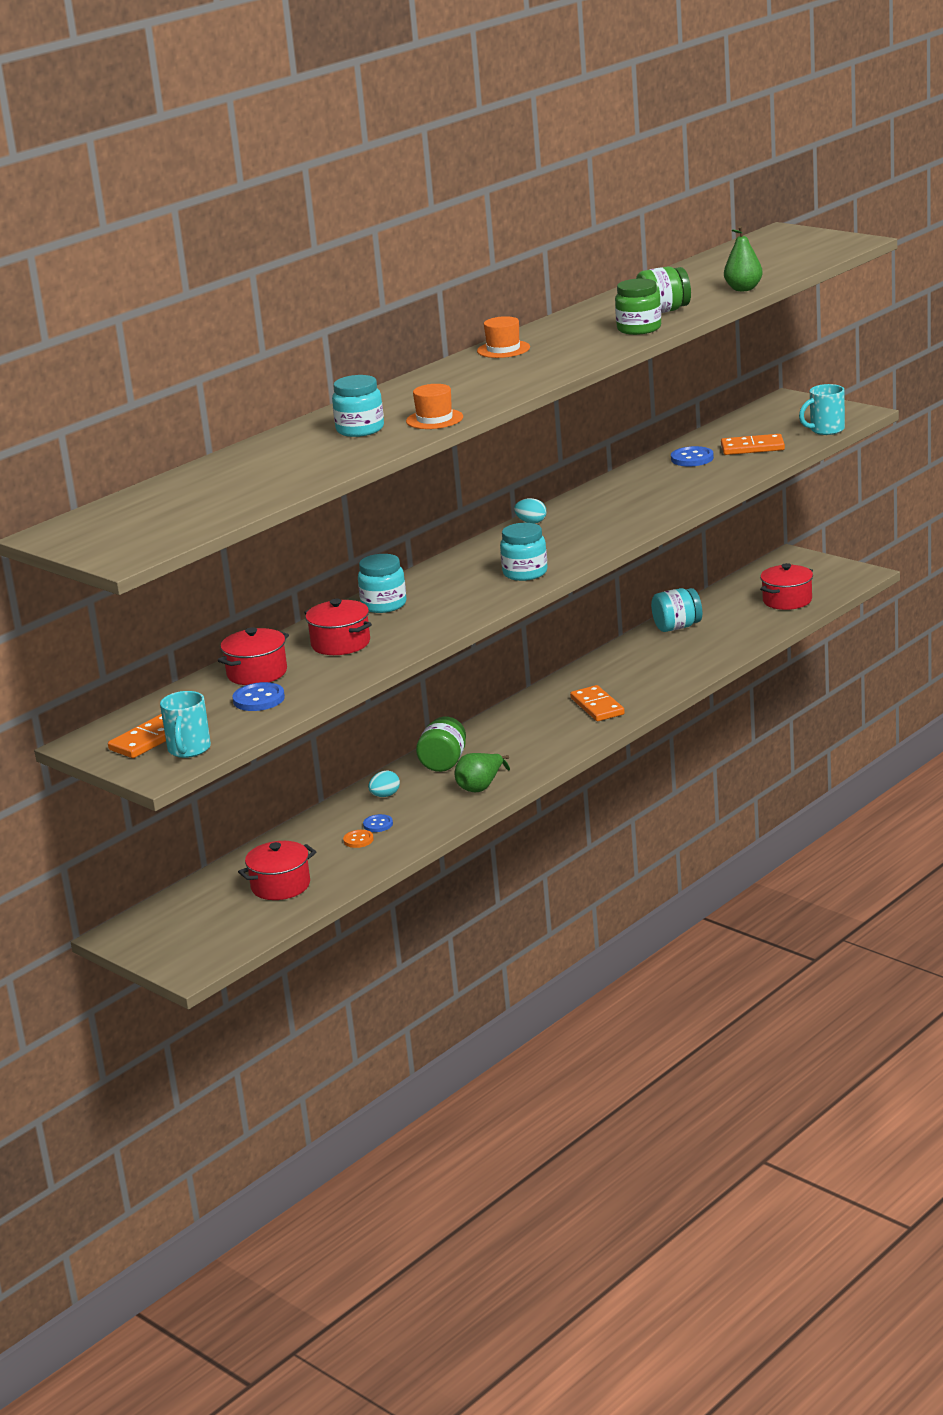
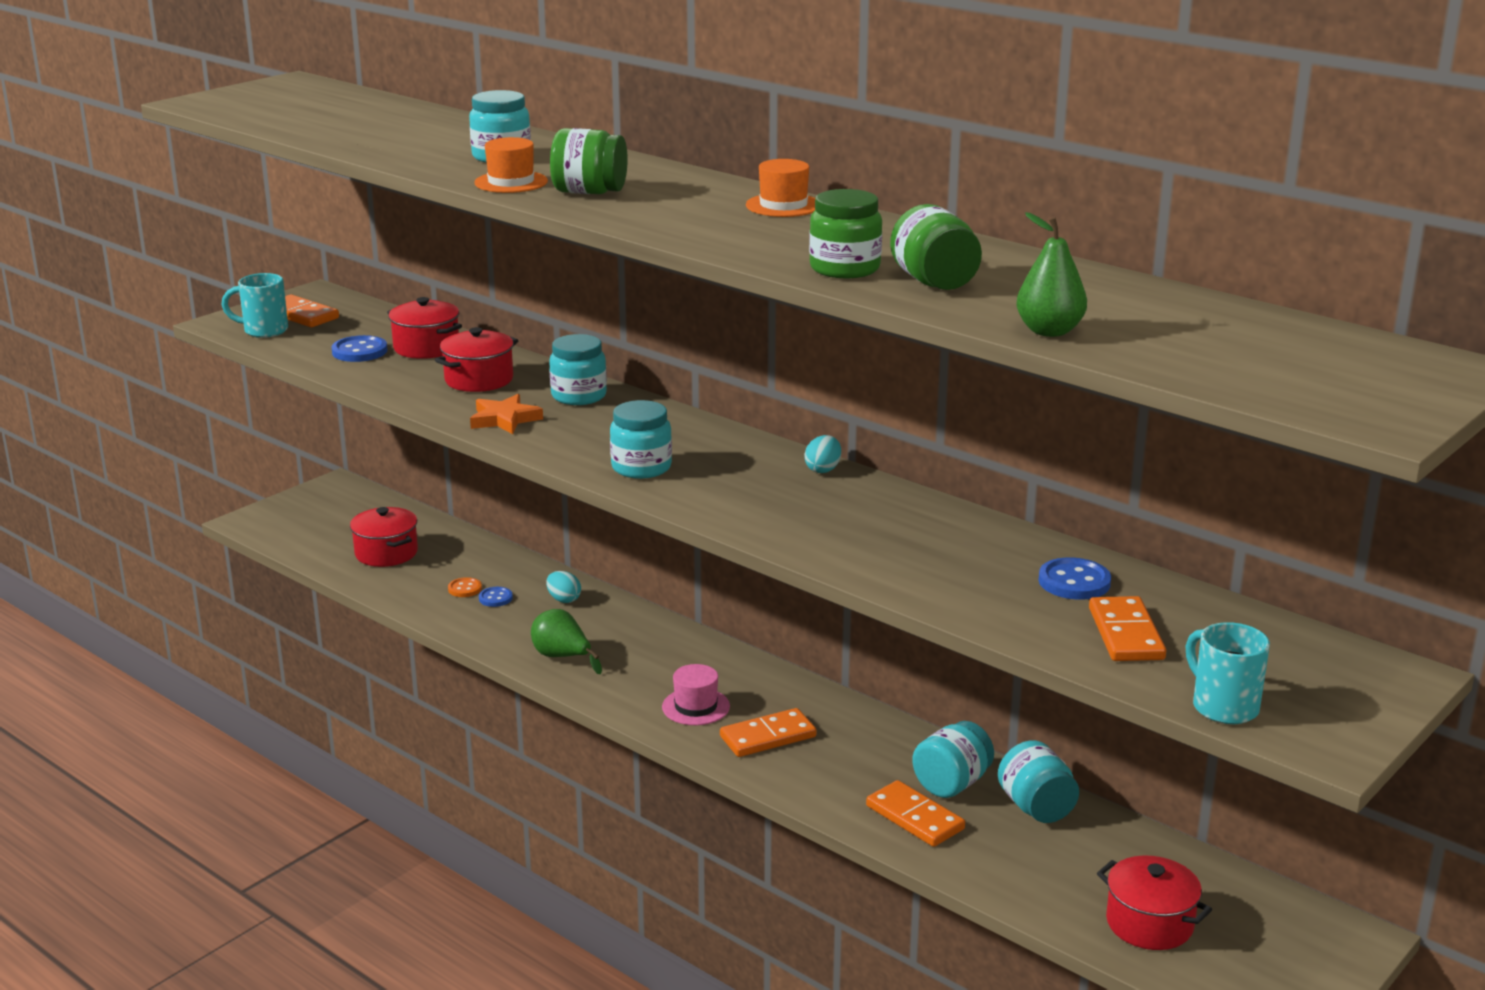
camera: 85 degrees right, 0 degrees up
(428, 625) = (504, 419): none -> orange star
(444, 763) = (634, 632): green jar -> green jar (589, 192)
(557, 732) = (696, 707): none -> pink hat
(652, 650) = (951, 784): none -> turquoise jar
(691, 659) = (915, 817): none -> orange domino

